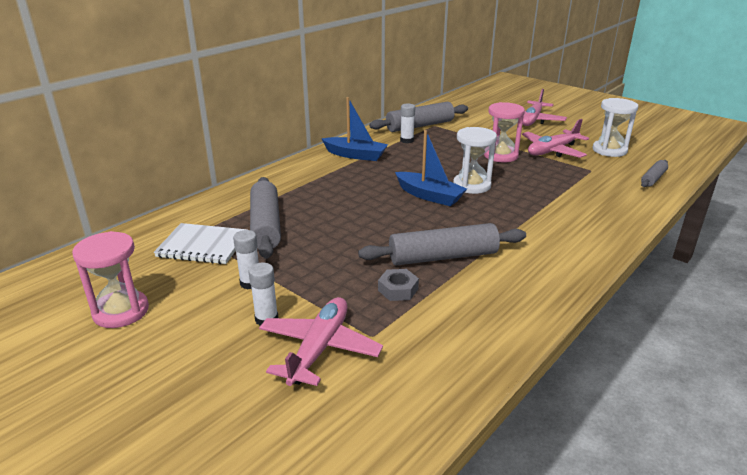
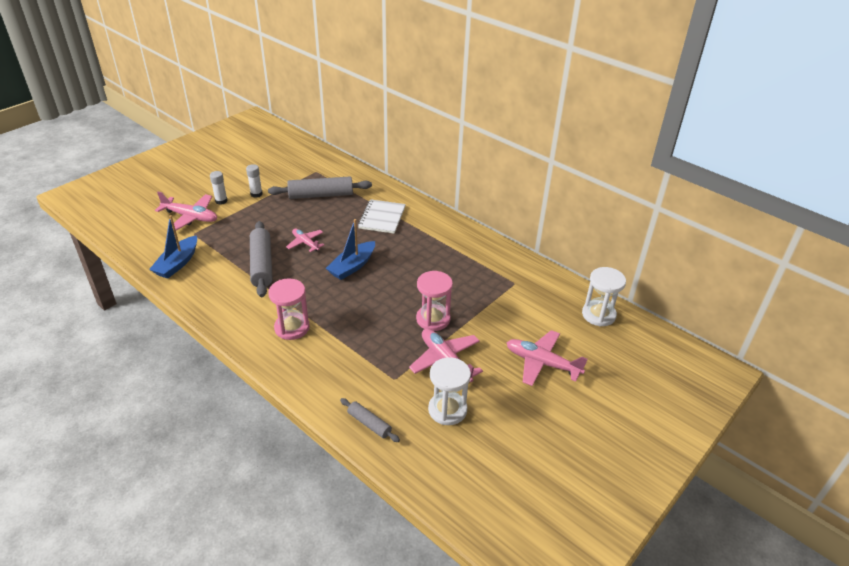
camera: 90 degrees right, 10 degrees up
(121, 311) = (244, 160): pink hourglass -> pink hourglass (292, 327)
(202, 246) = (301, 175): white notebook -> white notebook (382, 218)
(355, 155) = (435, 232): blue boat -> blue boat (177, 263)
(387, 228) = (305, 243): none -> pink plane
(398, 289) = (231, 244): grey nut -> none
(407, 140) = (471, 262): white glue stick -> none
(420, 126) = (511, 273): grey rolling pin -> none
(471, 185) = (368, 291): white hourglass -> white hourglass (598, 315)

